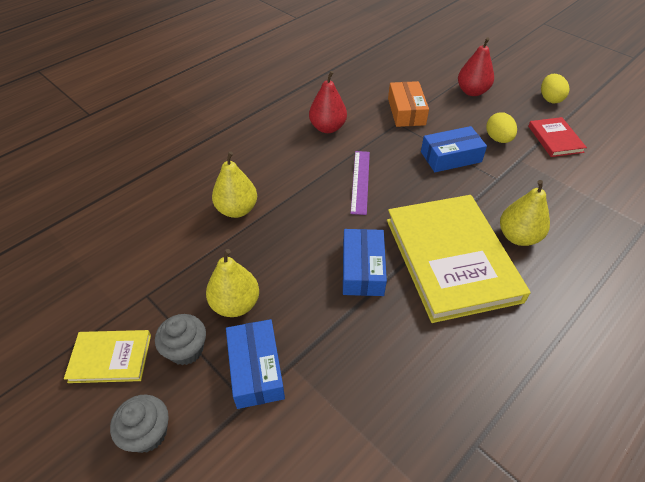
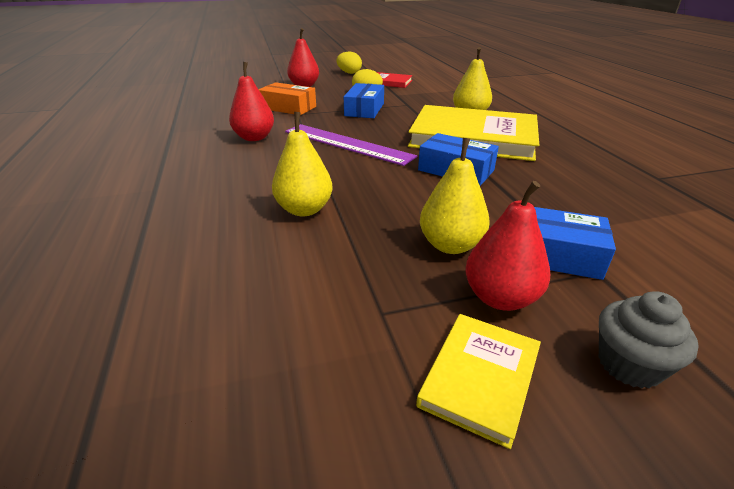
camera: 60 degrees left, 15 degrees down
(186, 349) = (500, 298): grey cupcake -> red pear
(360, 181) = (347, 144): purple ruler -> purple ruler, size x1.53

